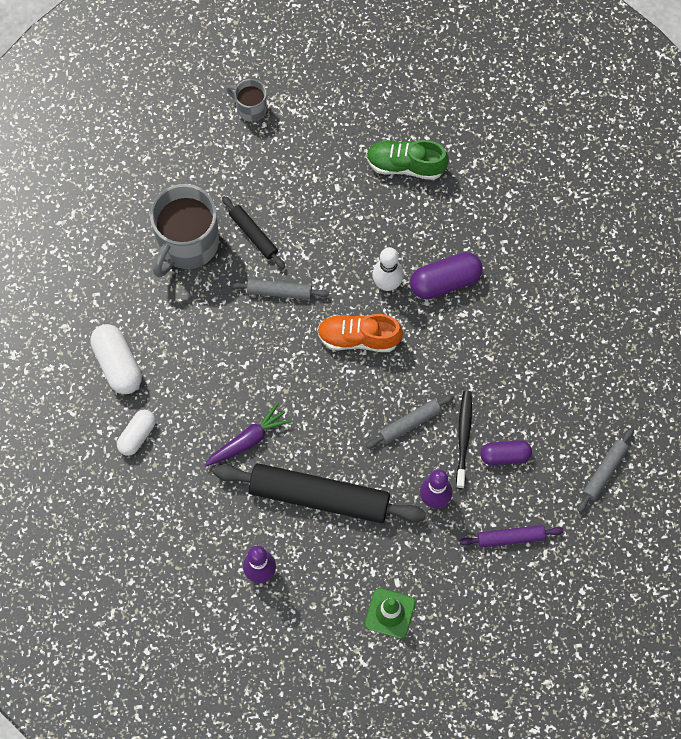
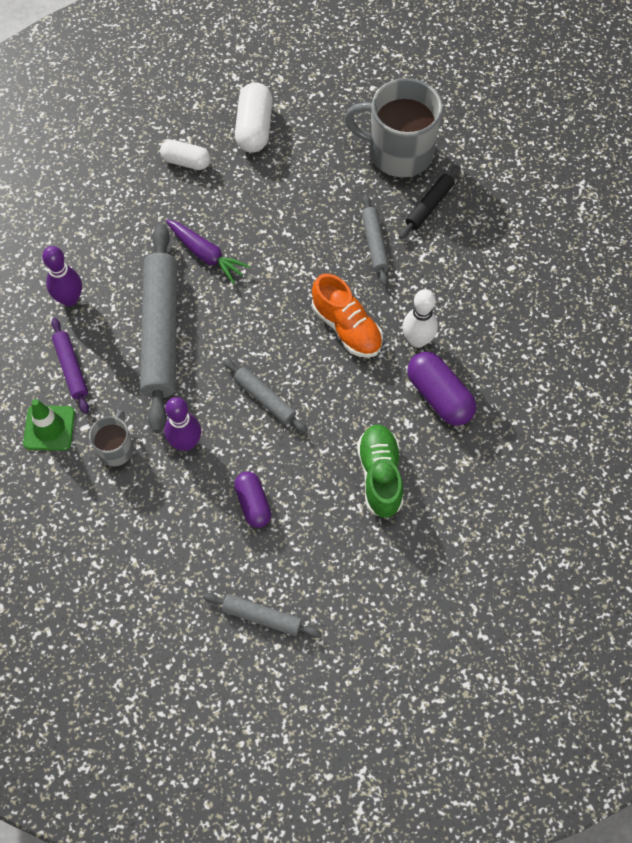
camera: 75 degrees right, 5 degrees down
(117, 364) = (254, 128): white capsule -> white capsule turned 45 degrees counterclockwise
(250, 108) = (568, 169): grey mug -> grey mug (116, 449)
(319, 497) = (161, 332): black rolling pin -> grey rolling pin
(358, 338) = (346, 327): orange shoe -> orange shoe turned 150 degrees clockwise
(405, 165) = (562, 326): green shoe -> green shoe (380, 476)
(463, 438) = (262, 456): black toothbrush -> none
(510, 538) = (158, 530): purple rolling pin -> purple rolling pin (71, 368)

